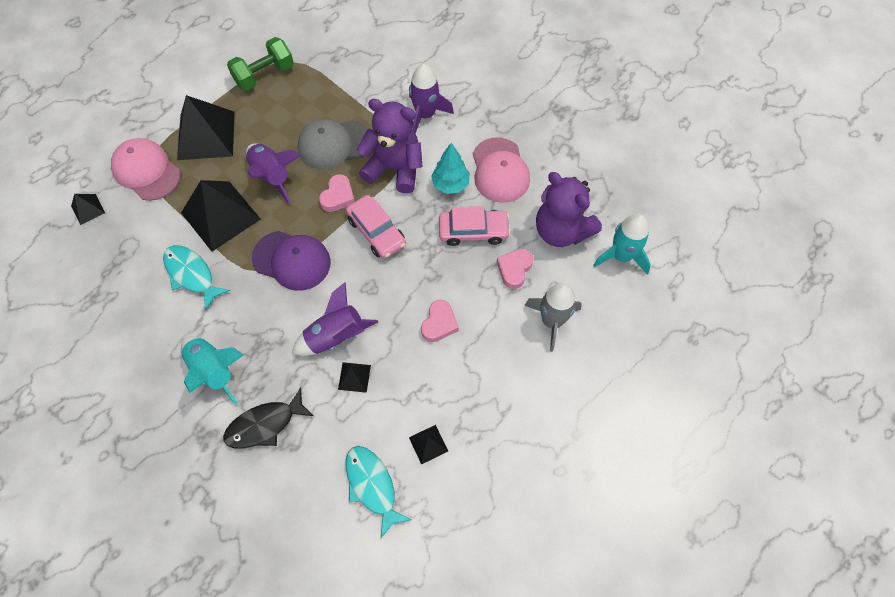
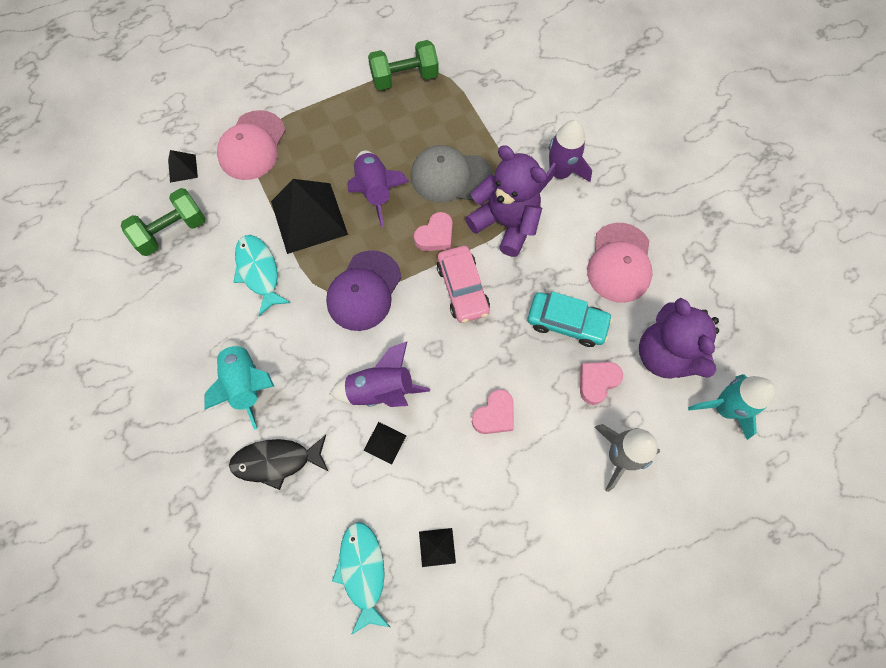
camera: 20 degrees right, 5 degrees up
(97, 265) = (172, 231): none -> green dumbbell
(146, 171) = (252, 145): pink cap -> pink cap turned 135 degrees counterclockwise
(206, 135) = (323, 125): black pyramid -> none
(292, 260) = (364, 291): purple cap -> purple cap turned 75 degrees clockwise
(450, 184) = (560, 261): turquoise tree -> none
(473, 231) = (567, 322): pink car -> turquoise car

